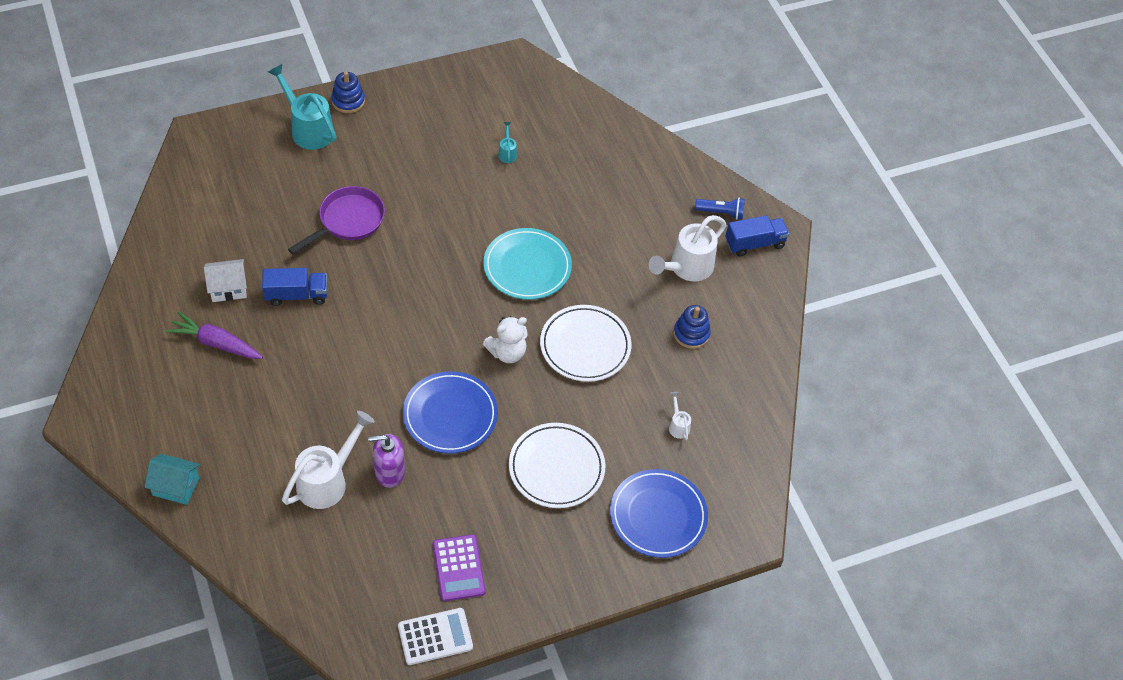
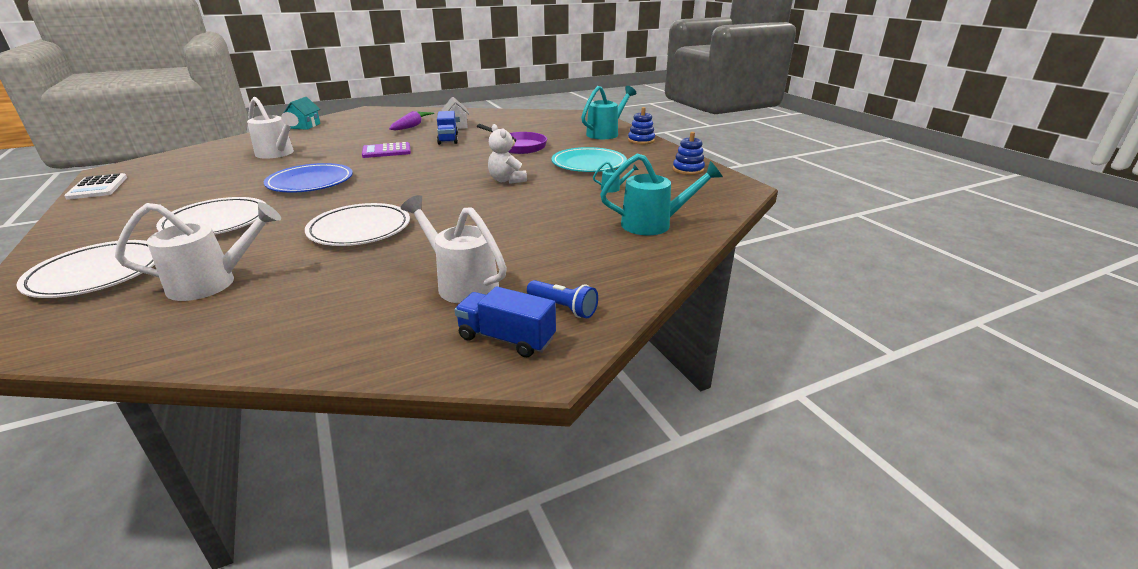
camera: 90 degrees right, 25 degrees down
(389, 472) = (269, 168): purple soap dispenser -> none
(458, 568) = (152, 191): purple calculator -> purple calculator (386, 151)
(507, 352) = (367, 198): white teddy bear -> white teddy bear (507, 180)
(527, 267) = (469, 201): turquoise plate -> turquoise plate (588, 164)
(594, 140) = (653, 224): none -> turquoise watering can
(658, 516) = (97, 273): blue plate -> white plate
(678, 426) = (212, 283): white watering can -> white watering can, size x2.21
(691, 334) = (350, 289): blue stacking toy -> blue stacking toy (688, 170)
(721, 213) = (563, 308): blue flashlight -> blue flashlight turned 60 degrees counterclockwise
(754, 243) = (506, 338): blue truck -> blue truck turned 135 degrees clockwise

